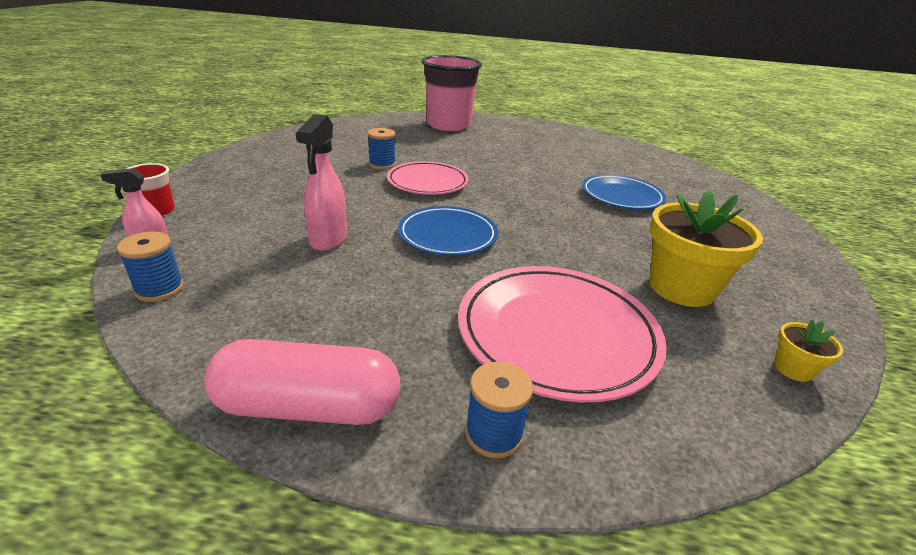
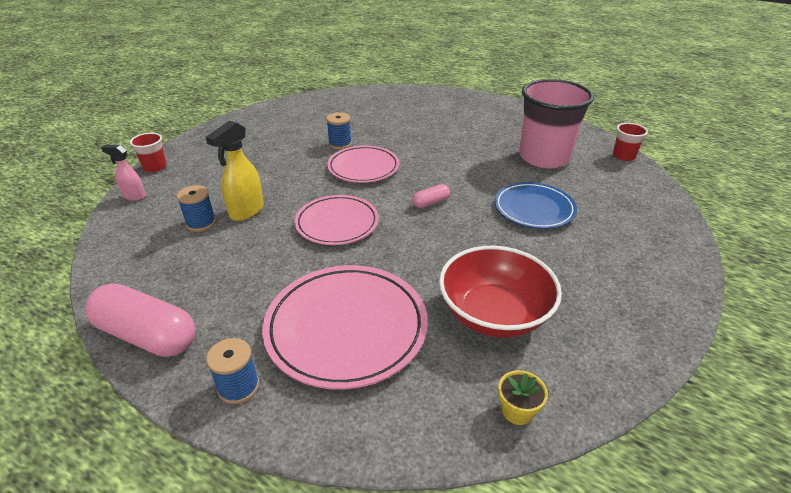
camera: 25 degrees right, 5 degrees up
(159, 289) = (119, 231): blue spool -> blue spool (201, 223)
(328, 240) = (246, 211): pink spray bottle -> yellow spray bottle
(447, 235) = (337, 223): blue plate -> pink plate
(448, 125) = (434, 104): pink cup -> pink cup (544, 157)
(526, 203) = (431, 202): none -> pink capsule
(648, 150) = (623, 156): none -> red cup
(681, 287) = (494, 314): yellow flower pot -> red bowl

